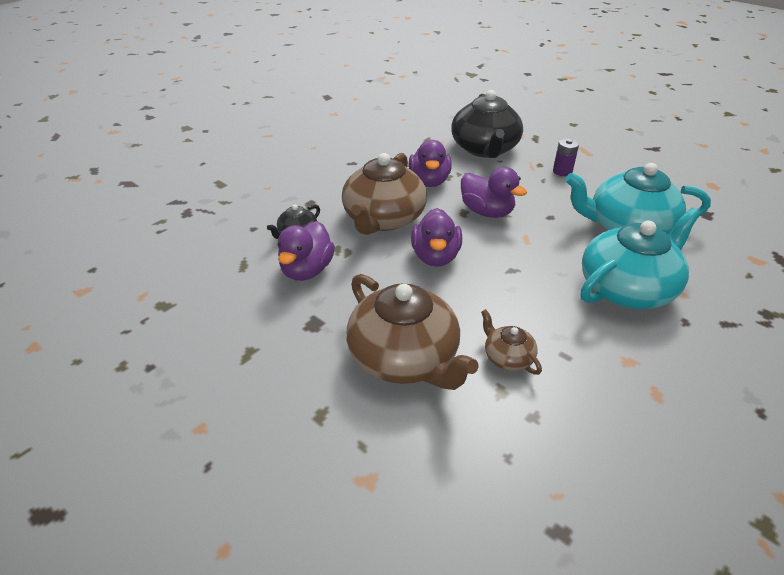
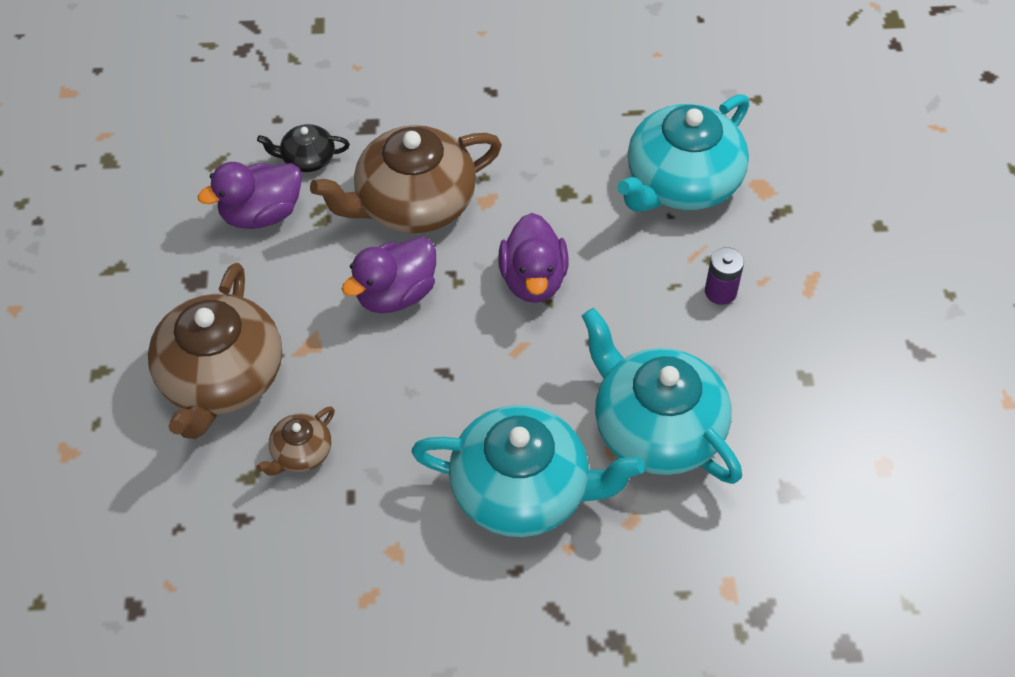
camera: 45 degrees right, 15 degrees up
(429, 181) = (536, 186): purple duck -> none
(485, 149) = (681, 182): black teapot -> turquoise teapot
(507, 357) = (300, 453): brown teapot -> brown teapot turned 150 degrees counterclockwise

